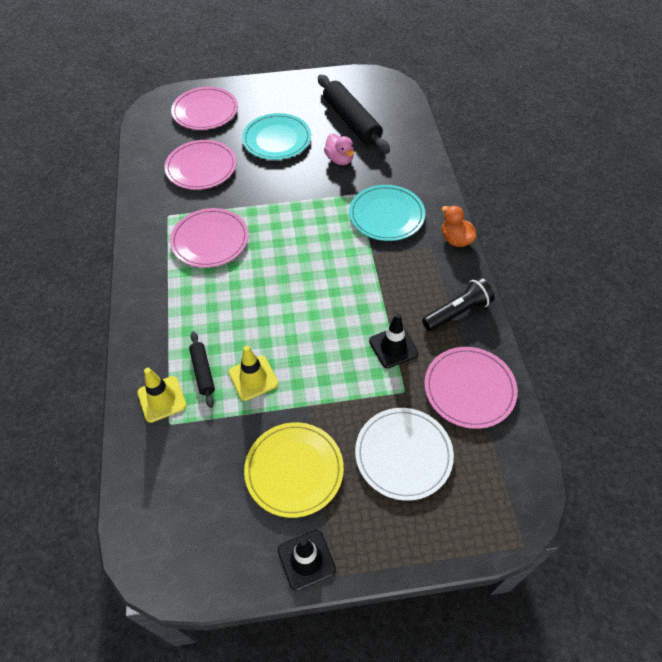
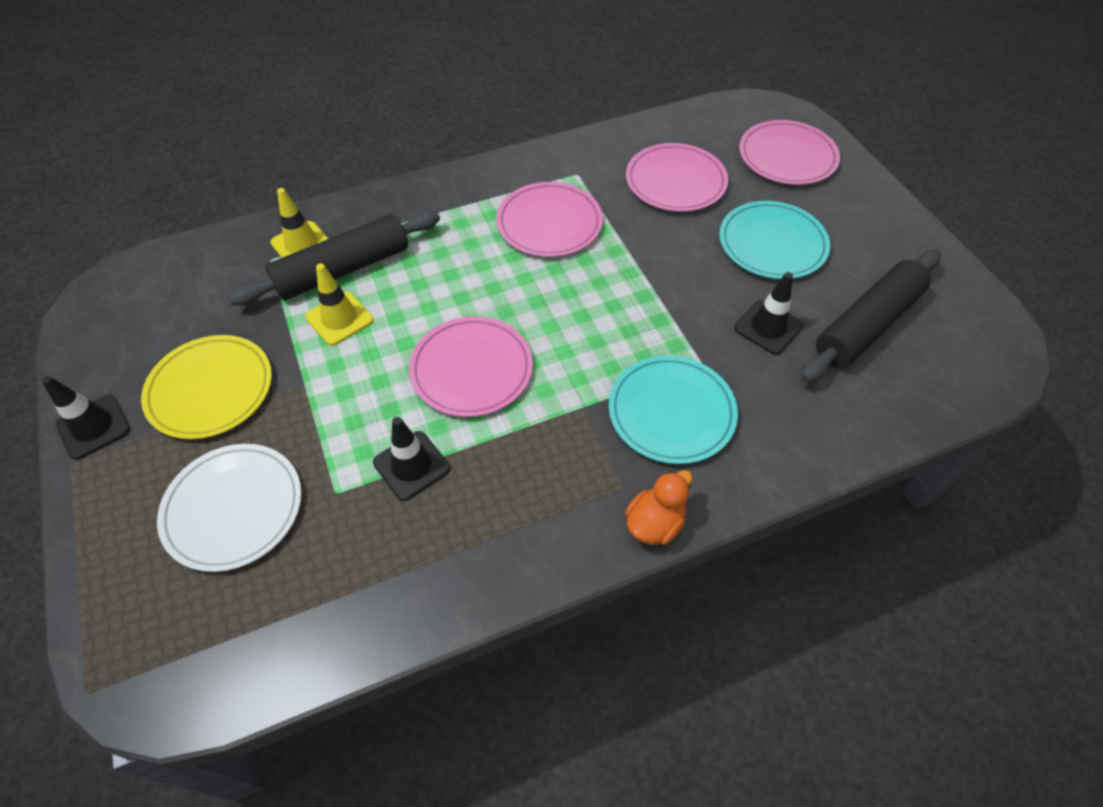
camera: 75 degrees right, 0 degrees up
(203, 372) = (343, 270): black rolling pin -> black rolling pin, size x1.97
(339, 159) = (768, 327): pink duck -> black traffic cone
(457, 312) = (496, 546): black flashlight -> none
(469, 389) = (349, 583): pink plate -> pink plate (471, 369)

